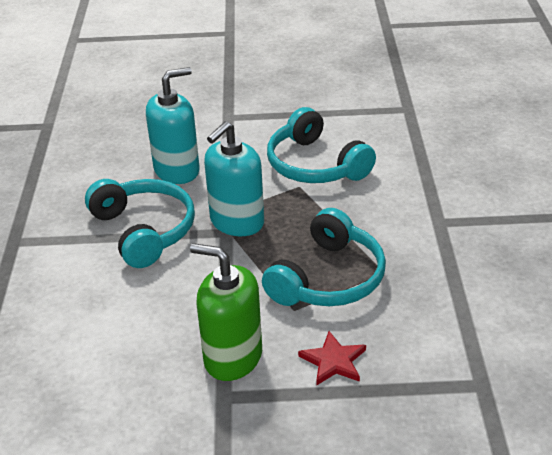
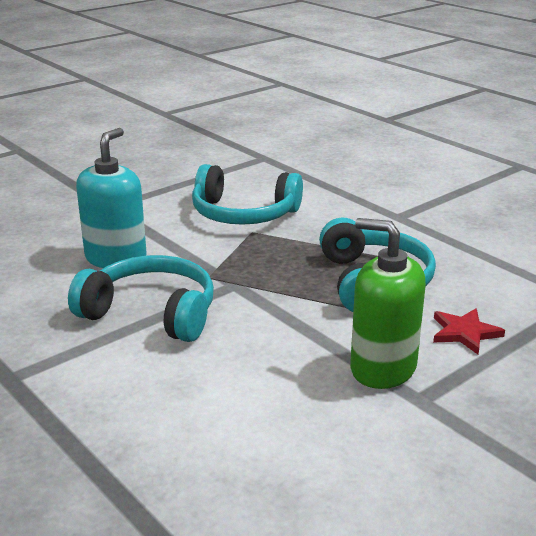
camera: 40 degrees left, 10 degrees down
(233, 357) = (382, 368): green soap dispenser -> green soap dispenser turned 45 degrees clockwise
(237, 222) = (234, 274): turquoise soap dispenser -> none

